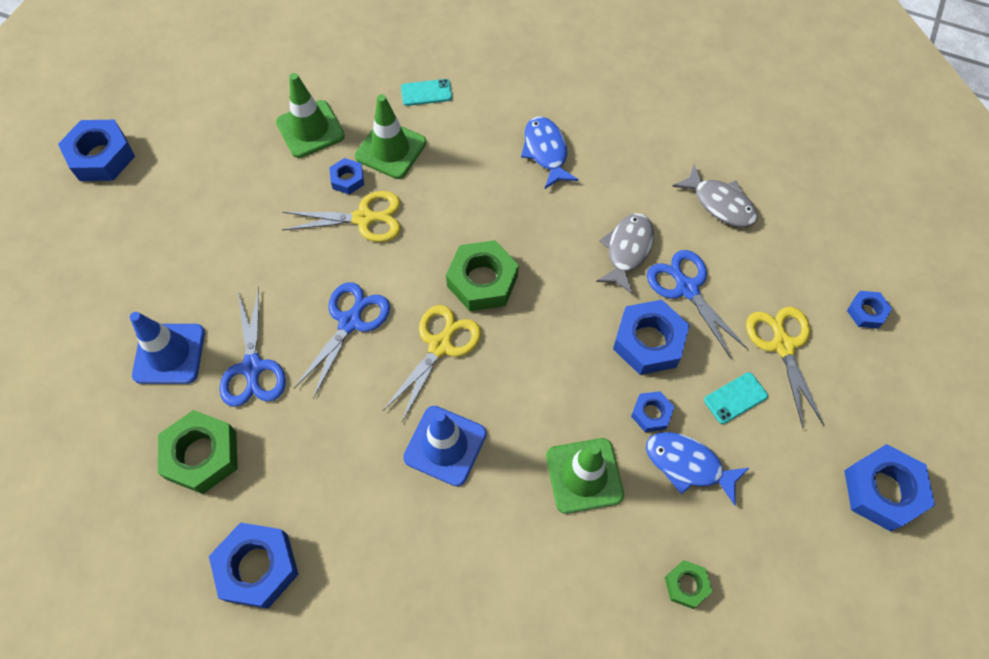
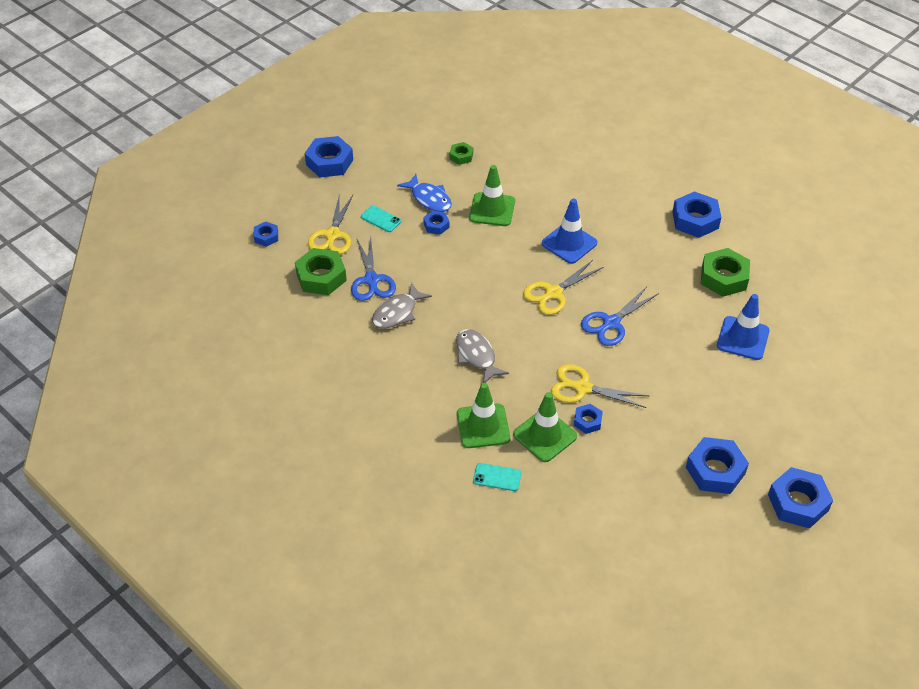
camera: 160 degrees left, 15 degrees down
(253, 368) = (684, 314): blue scissors -> none
(310, 129) = (609, 473): green traffic cone -> green traffic cone (483, 426)
(482, 281) = (509, 322): green nut -> green nut (321, 277)
(546, 151) = (419, 397): blue fish -> none
(648, 342) = (415, 259): blue nut -> blue nut (715, 470)
(720, 203) = (311, 323): grey fish -> grey fish (476, 356)
(735, 398) = (381, 219): turquoise phone -> turquoise phone turned 45 degrees clockwise

